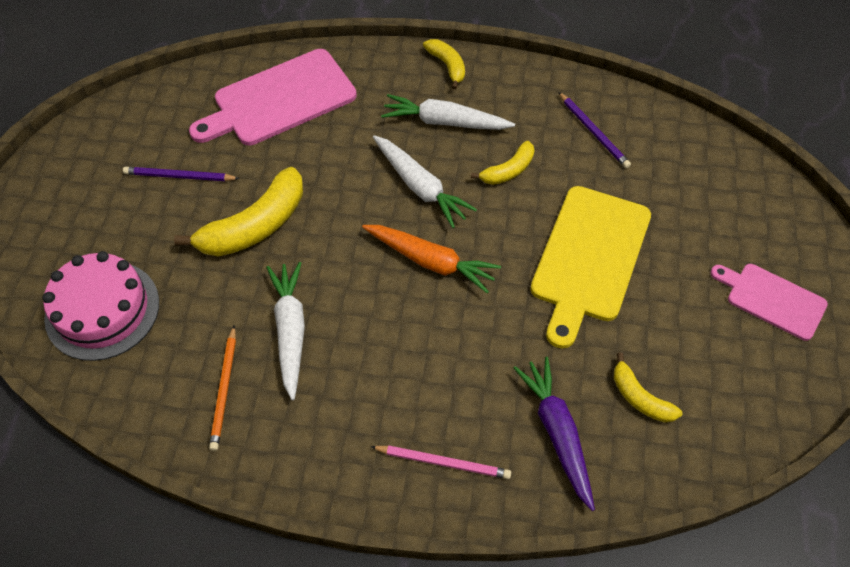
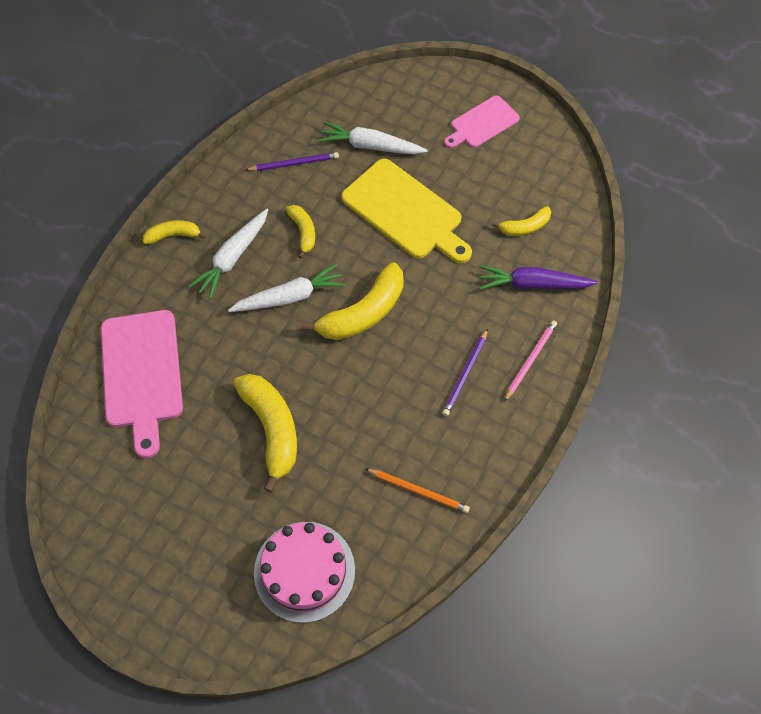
camera: 70 degrees left, 5 degrees up
(179, 176) = (188, 478): purple pencil -> purple pencil (465, 374)
(290, 331) = (385, 429): white carrot -> white carrot (370, 146)
(431, 261) = (363, 313): orange carrot -> yellow banana

